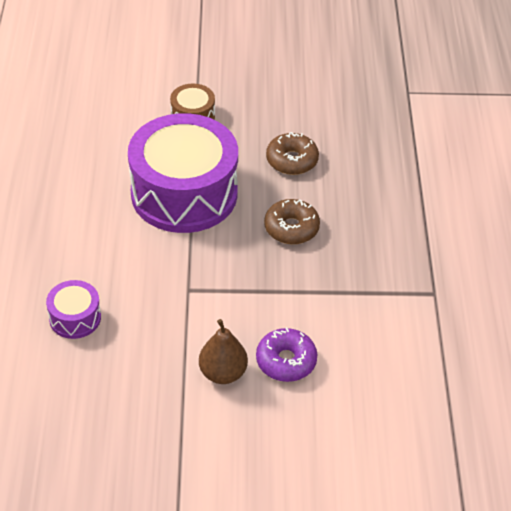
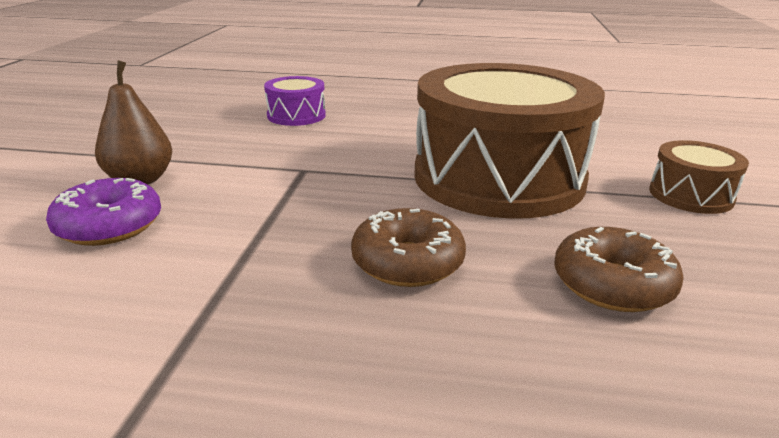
camera: 100 degrees right, 20 degrees down
(184, 193) = (498, 178): purple drum -> brown drum

